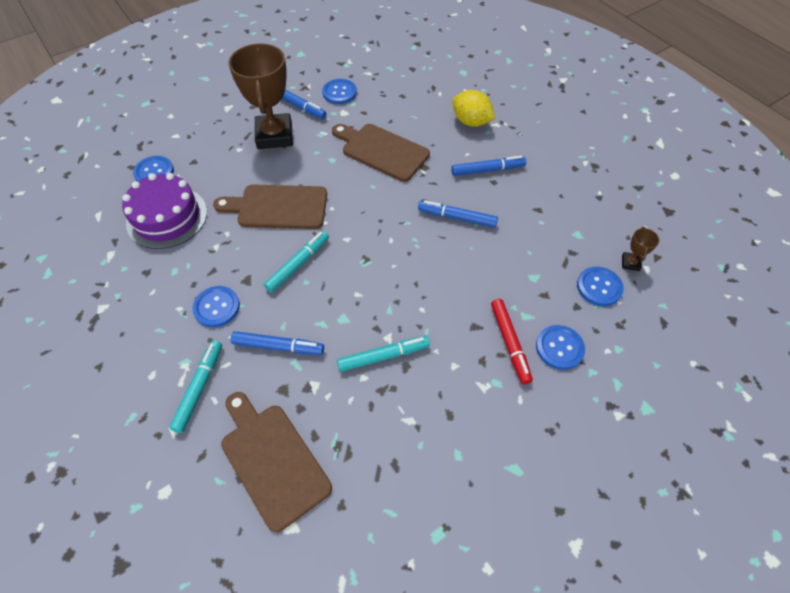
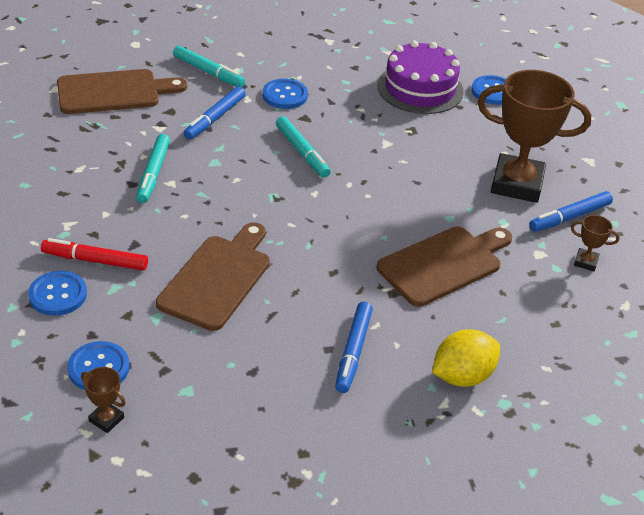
camera: 110 degrees right, 15 degrees down
(278, 207) = (392, 158): brown cutting board -> brown cutting board (217, 278)
(339, 92) = (585, 262): blue button -> brown trophy
(457, 217) = (288, 288): blue marker -> none

